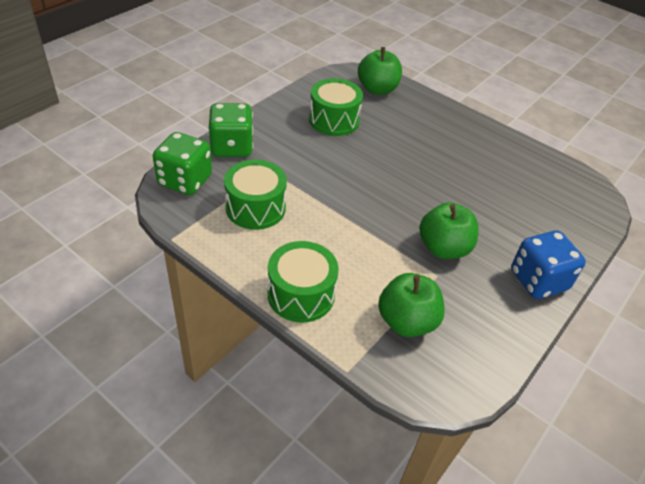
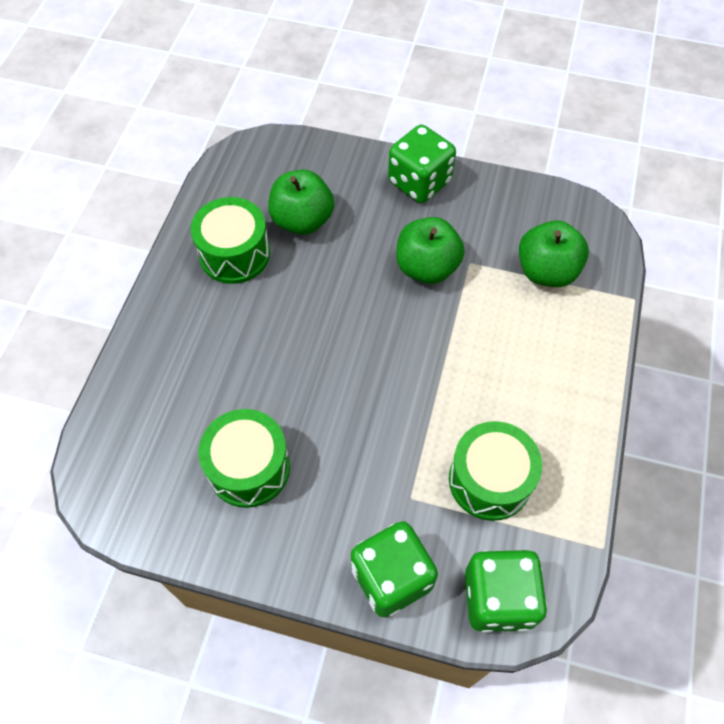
camera: 110 degrees left, 15 degrees up
(301, 294) = (580, 372): green drum -> green drum (234, 254)
(377, 89) = (132, 440): green apple -> green apple (302, 220)
(538, 280) = (419, 182): blue dice -> green dice

